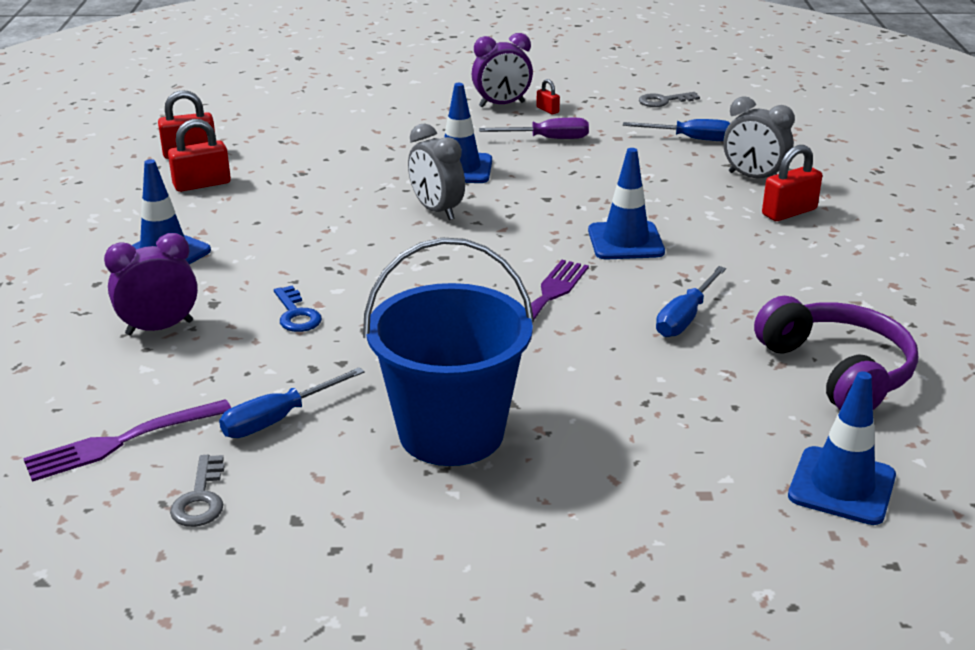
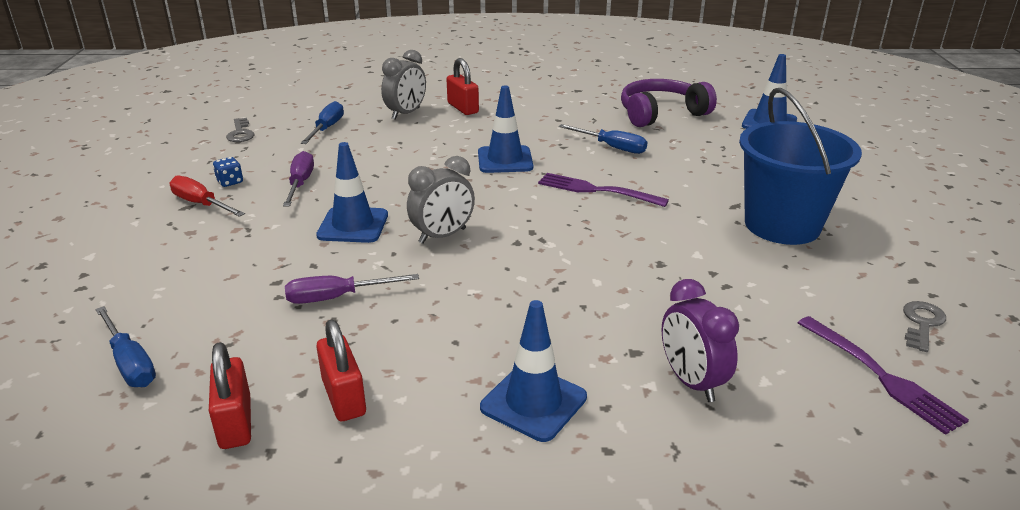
camera: 90 degrees left, 0 degrees up
(200, 499) = (922, 323): grey key -> grey key turned 60 degrees counterclockwise
(278, 419) = (804, 296): blue screwdriver -> blue screwdriver (130, 363)
(296, 315) = (645, 300): blue key -> none
(334, 172) = (337, 297): none -> purple screwdriver
(502, 104) = (201, 204): purple clock -> red screwdriver
(547, 110) = (230, 182): red padlock -> blue dice

